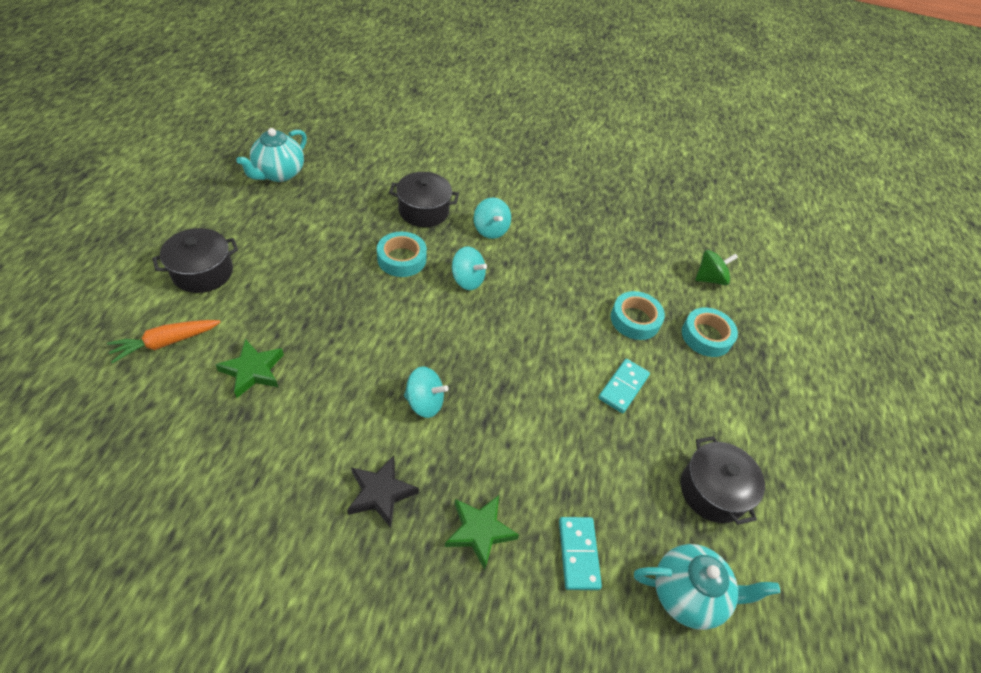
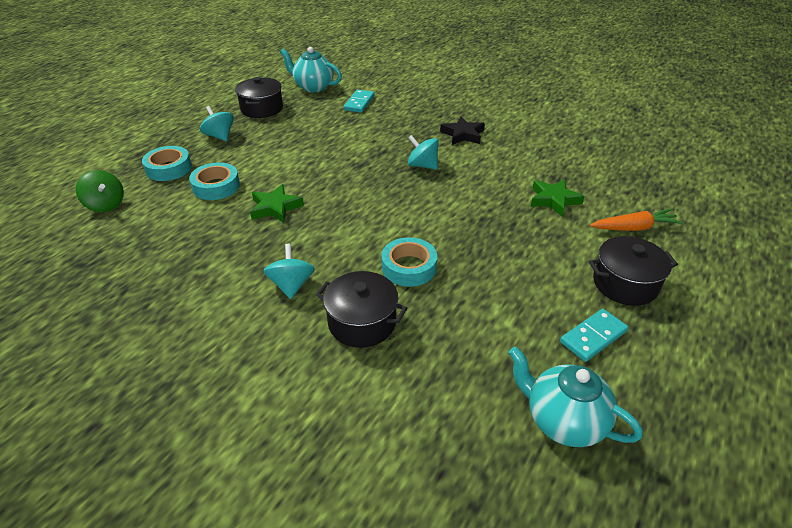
camera: 155 degrees left, 10 degrees down
(279, 174) = (563, 420): turquoise teapot -> turquoise teapot turned 105 degrees counterclockwise
(467, 280) = (348, 237): turquoise spinning top -> turquoise spinning top (220, 136)
(480, 531) = (409, 116): green star -> green star (275, 207)
(623, 387) = (270, 153): turquoise domino -> turquoise domino (593, 337)
(709, 279) = (105, 205): green spinning top -> green spinning top turned 135 degrees counterclockwise

